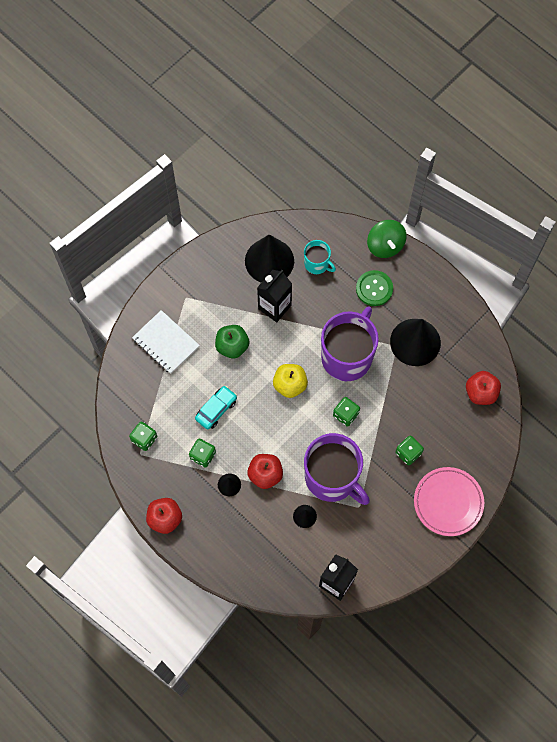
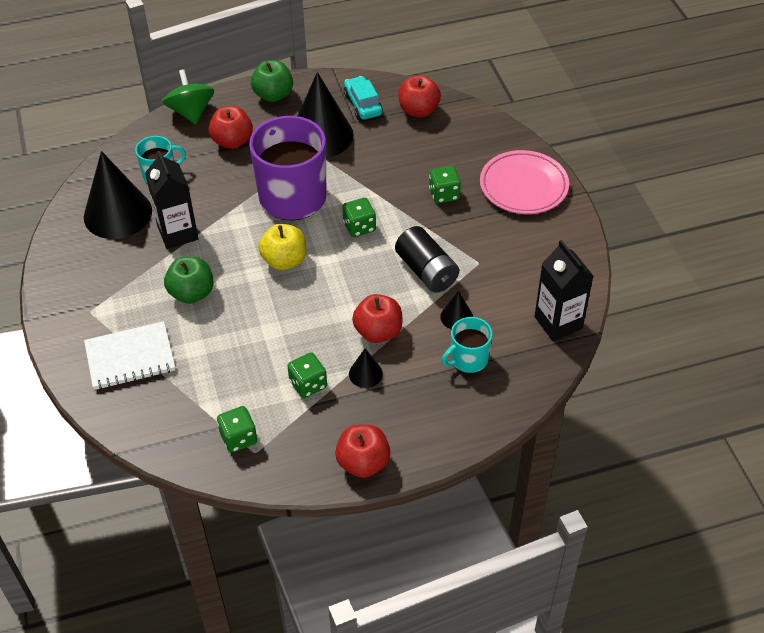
camera: 60 degrees left, 20 degrees down
(216, 409) = (259, 344): turquoise car -> turquoise car (363, 104)
(274, 540) = (468, 359): none -> turquoise mug
(332, 478) = (427, 271): purple mug -> black battery
(374, 289) = (232, 141): green button -> red apple
(385, 245) = (191, 112): green spinning top -> green spinning top turned 120 degrees counterclockwise
(435, 287) = (273, 95): none -> green apple

